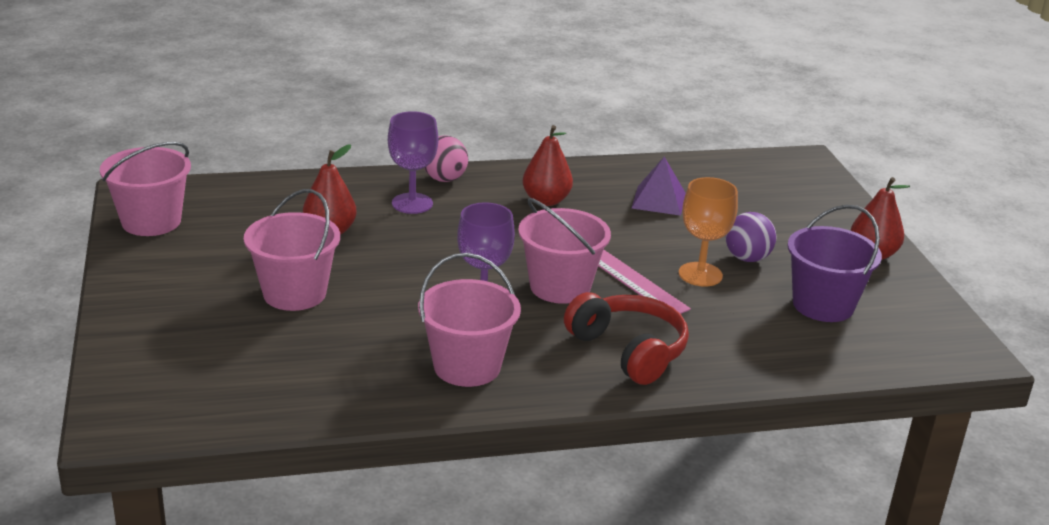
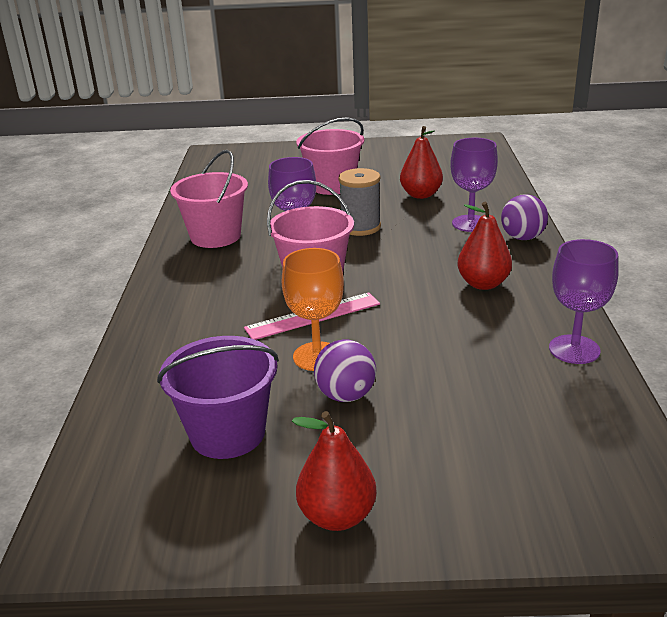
camera: 105 degrees right, 0 degrees up
(151, 221) = (436, 146): pink bucket -> none
(428, 266) = (360, 227): none -> grey spool
(444, 179) = (522, 238): pink ball -> purple ball
(629, 350) = (202, 300): red headphones -> none
(640, 170) = (574, 349): none -> purple goblet
(659, 200) = (491, 352): purple pyramid -> none

